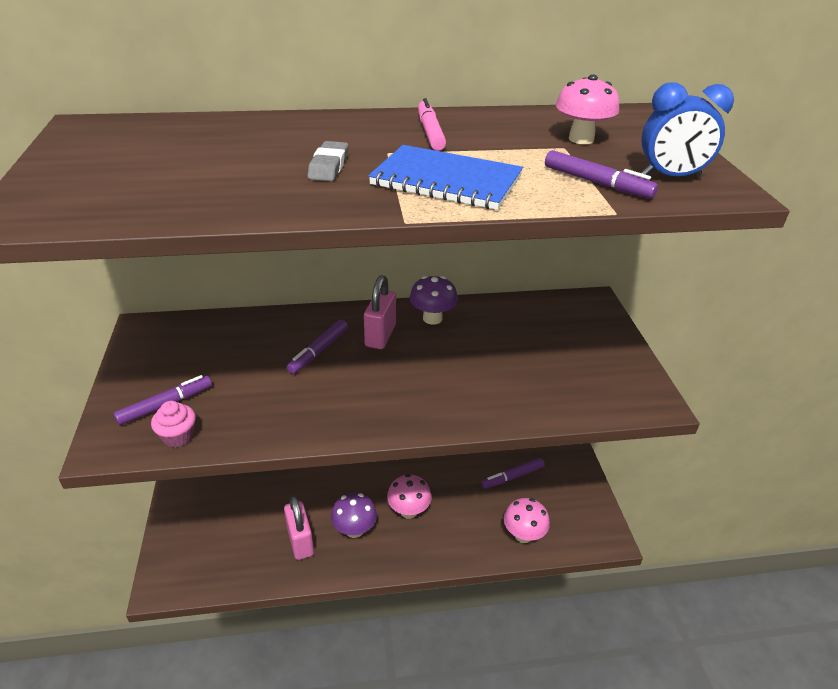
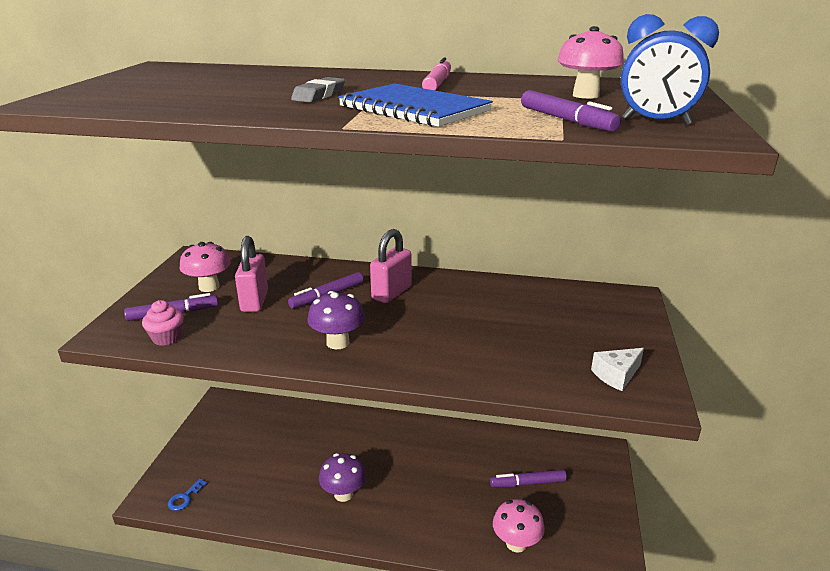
camera: 20 degrees right, 10 degrees down
(197, 576) = (185, 498): none -> blue key
(300, 541) = (288, 492): pink padlock -> pink padlock (254, 301)
(408, 511) = (404, 490): pink mushroom -> pink mushroom (209, 287)
(432, 318) = (450, 287): purple mushroom -> purple mushroom (338, 342)
(617, 387) = (616, 375): none -> white cheese

